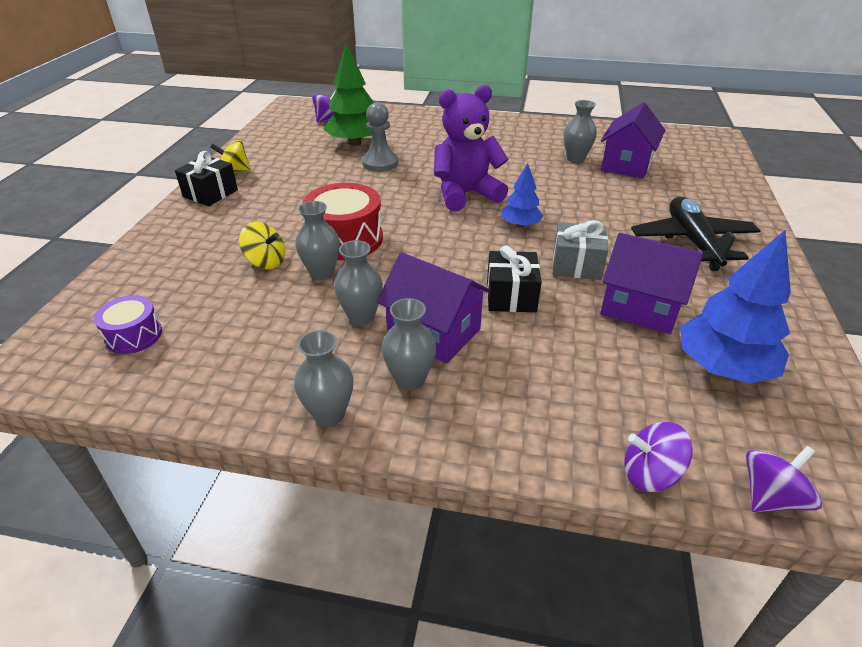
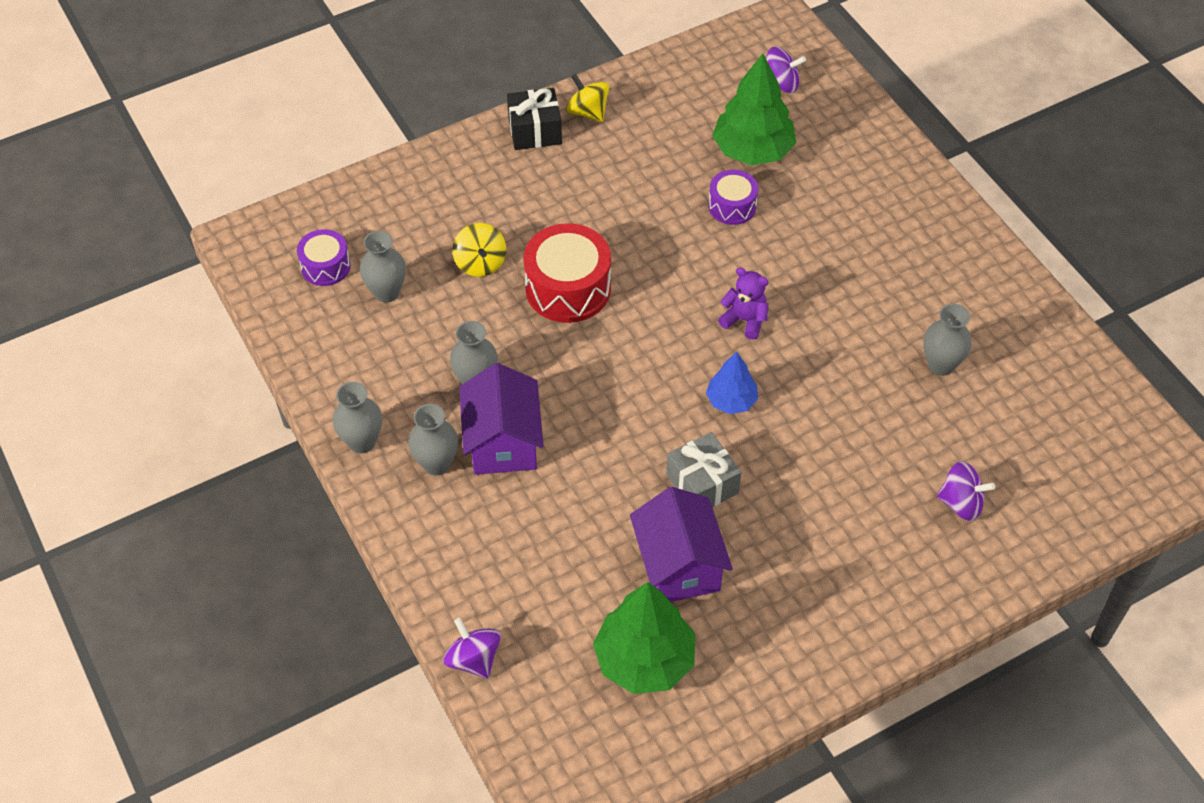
camera: 50 degrees right, 15 degrees up
(322, 273) = (504, 312): grey vase -> grey vase (386, 292)
(380, 163) = (732, 206): grey pawn -> purple drum
(466, 194) = (745, 320): purple teddy bear -> purple teddy bear, size x0.51
(511, 296) = (602, 463): black gift -> none
(626, 165) = (979, 420): purple house -> none
(692, 242) = (847, 558): black plane -> none
(722, 367) = (644, 660): blue tree -> green tree
(770, 497) = (514, 739): purple spinning top -> purple spinning top (961, 503)

